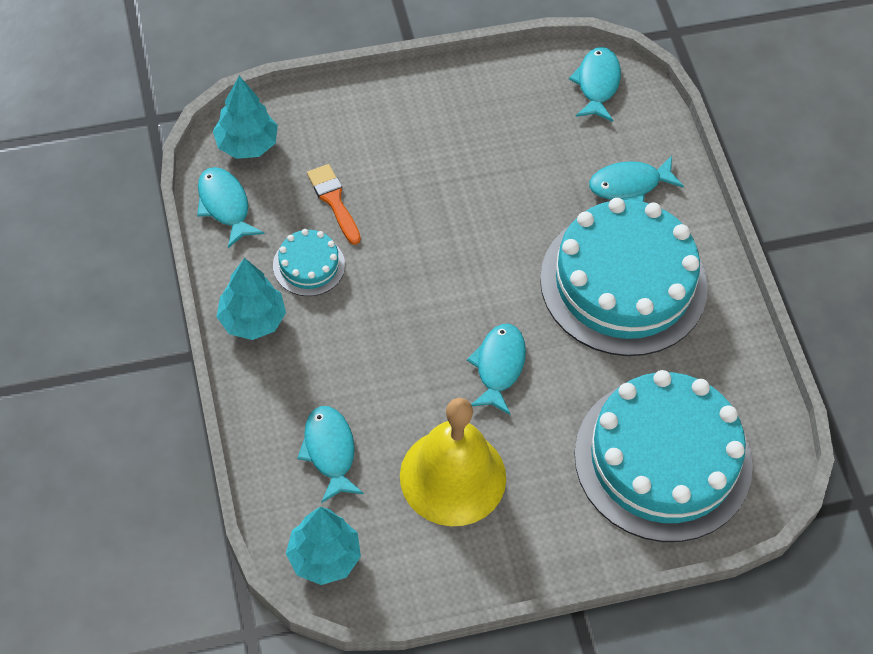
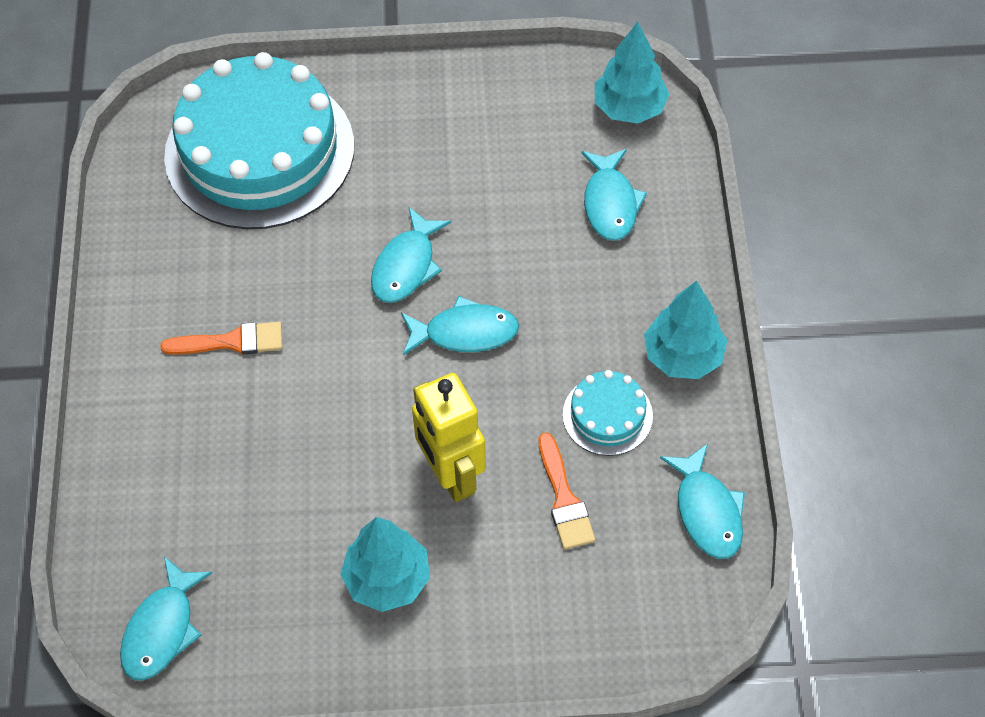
camera: 165 degrees left, 0 degrees up
(246, 144) = (672, 600): turquoise tree -> turquoise tree (387, 579)
(422, 206) = (451, 475): none -> yellow robot
(453, 476) = (484, 163): yellow bell -> none
(623, 282) = (231, 342): turquoise cake -> orange brush
(629, 184) = (176, 468): turquoise fish -> turquoise fish (465, 333)

